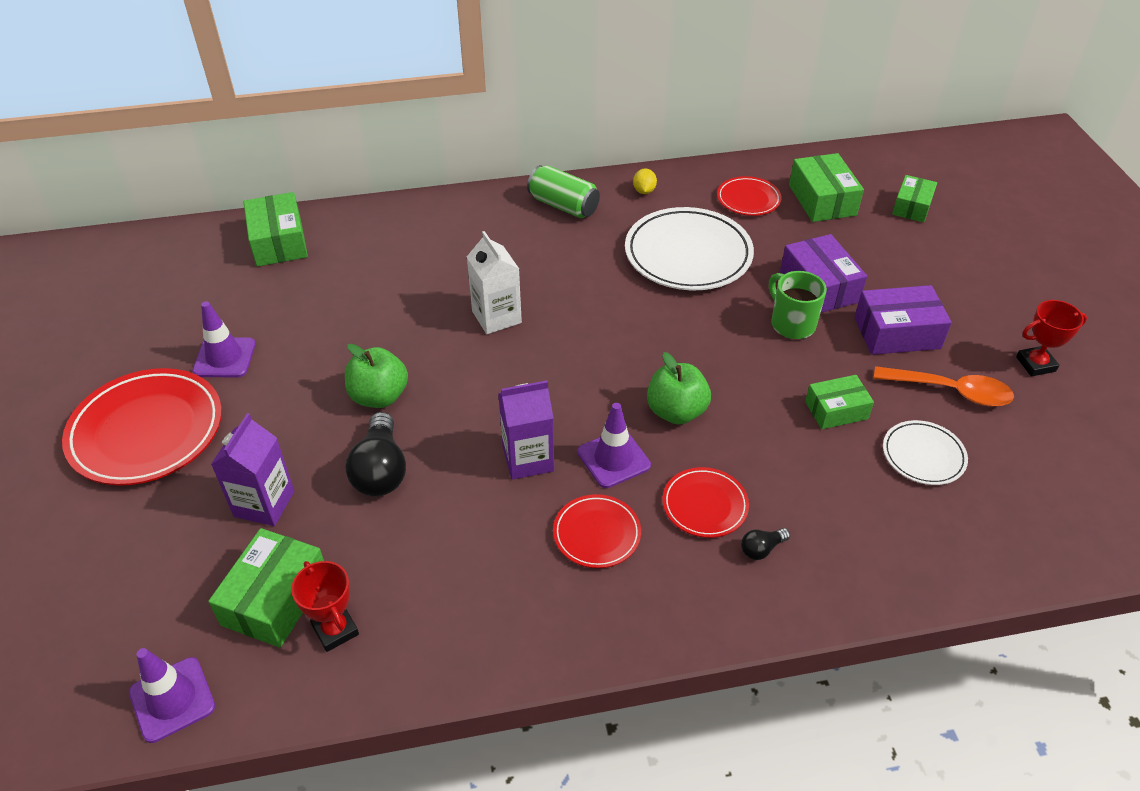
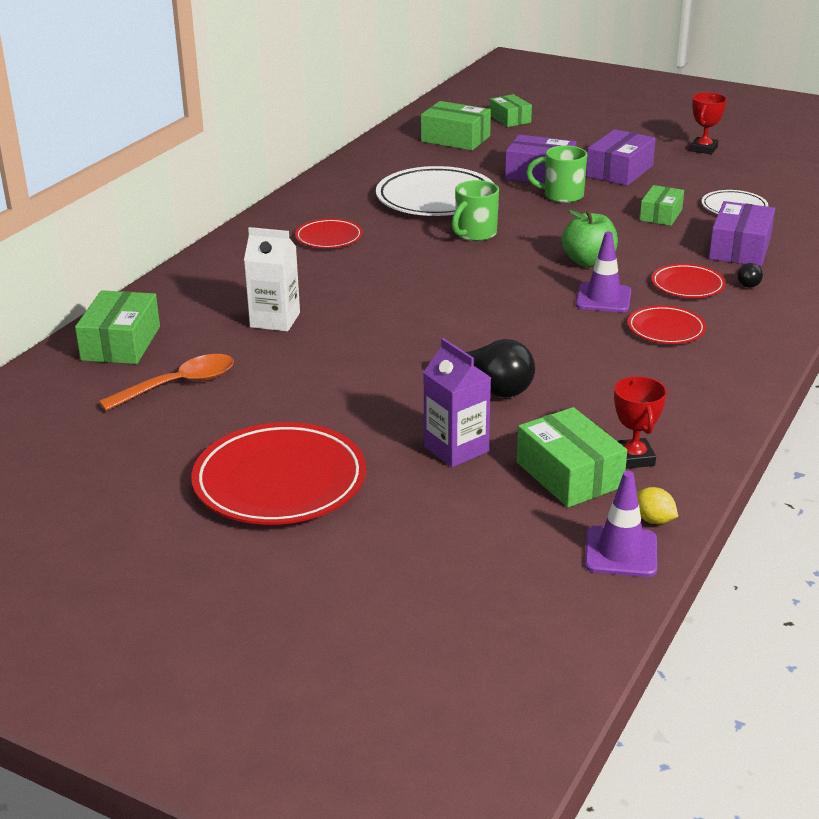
camera: 50 degrees left, 15 degrees down
(224, 358) = (241, 415): purple traffic cone -> none
(279, 242) = (121, 343): green box -> green box turned 75 degrees clockwise
(335, 630) = (633, 458): red trophy -> red trophy turned 75 degrees clockwise
(379, 396) = (404, 362): green apple -> none
(496, 317) = (387, 286): white carton -> white carton (275, 320)
(528, 459) = (560, 327): purple carton -> none
(563, 205) = (299, 217): green can -> none
(644, 191) = (337, 185): yellow lemon -> yellow lemon (653, 520)
(647, 313) = (475, 234): none -> green mug
(748, 199) = (412, 158): red plate -> red plate (329, 237)
(832, 506) = (739, 248): none -> purple box
(951, 391) = (692, 178): orange spoon -> orange spoon (179, 385)

